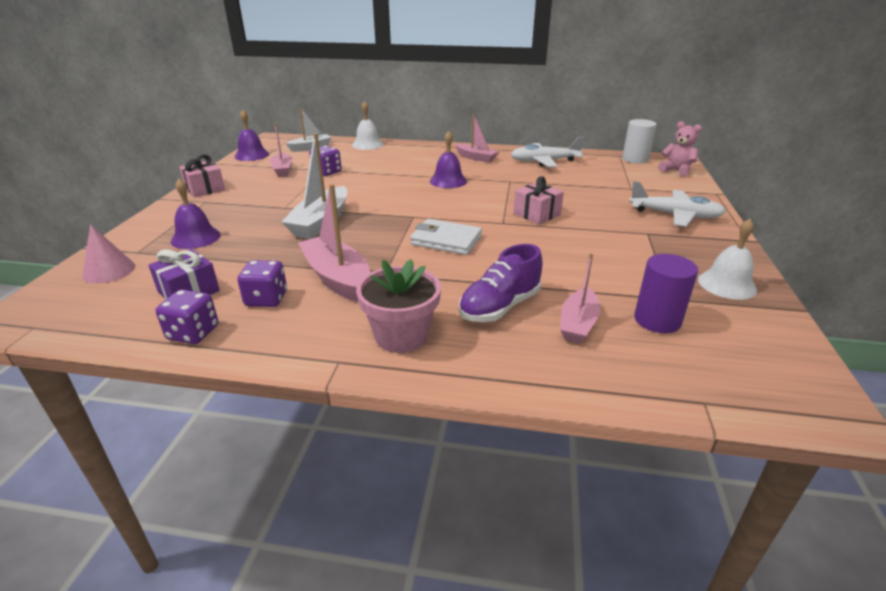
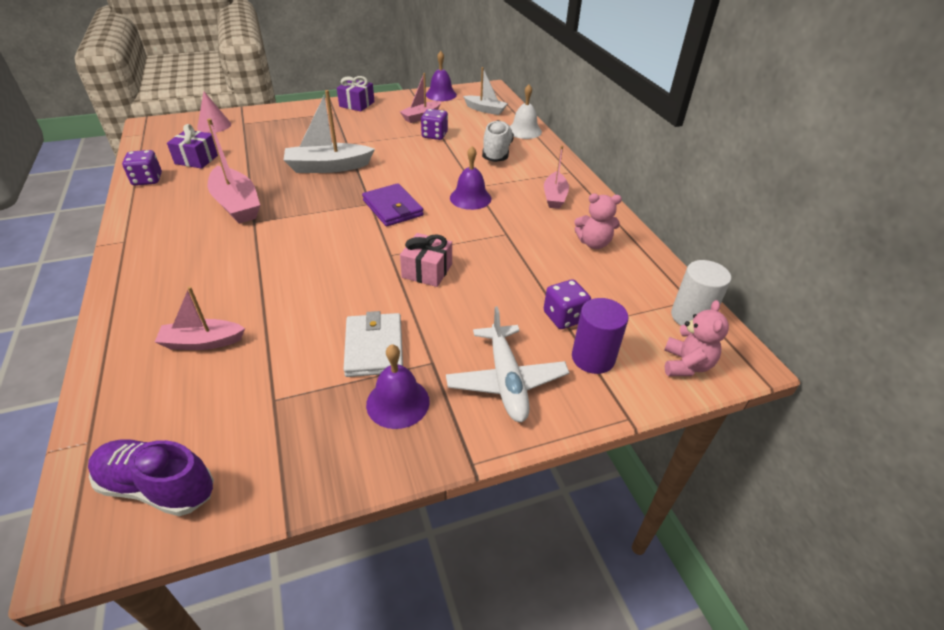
camera: 60 degrees right, 10 degrees up
(195, 238) = (273, 132): purple bell -> purple bell (398, 402)
(205, 189) = (357, 104): pink gift -> purple gift
(266, 299) = (196, 188): purple dice -> purple dice (564, 317)
(337, 278) = (236, 204): pink boat -> pink boat turned 120 degrees clockwise
(389, 159) = (497, 152): none -> white shoe
(401, 336) = (161, 256): pink flower pot -> none
(432, 209) = (393, 208): none -> purple wallet
(446, 240) = (330, 233): white wallet -> white wallet (374, 347)
(499, 307) = (218, 291): purple shoe -> purple shoe (158, 486)
(544, 161) = (594, 243): white plane -> pink teddy bear
(657, 320) = (224, 394): purple cylinder -> purple cylinder (593, 358)
(727, 284) = (325, 446): white bell -> none

